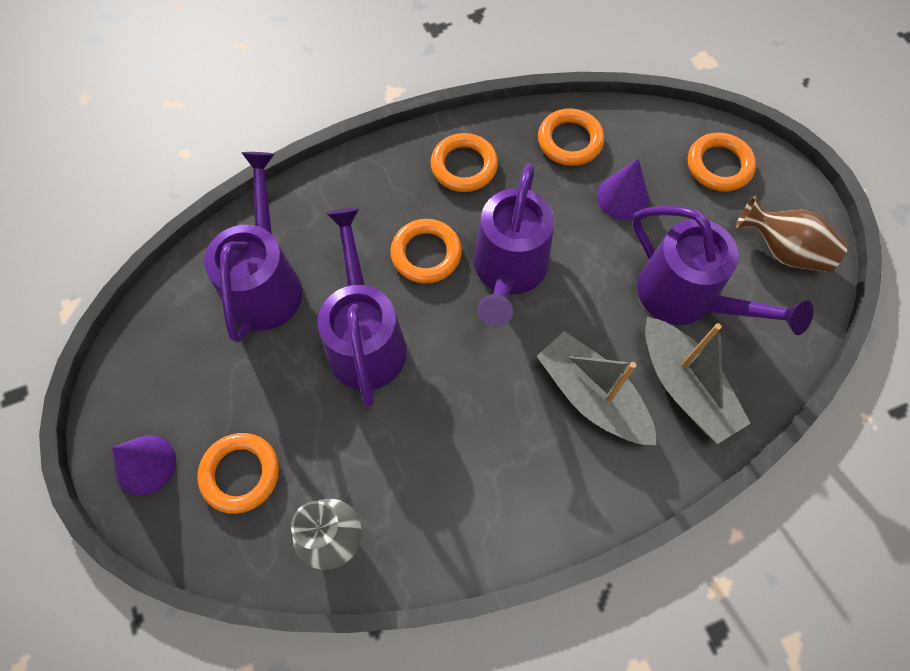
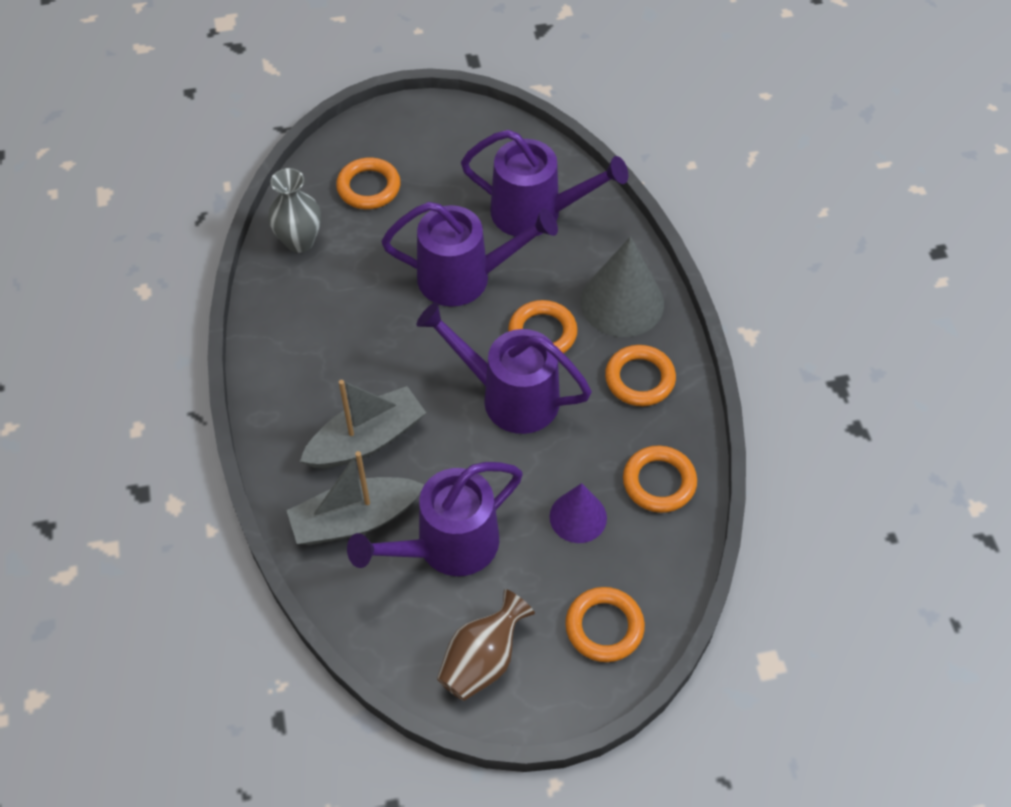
camera: 100 degrees right, 10 degrees down
(145, 464) = (393, 132): purple cone -> none
(376, 190) = (622, 302): none -> grey cone

